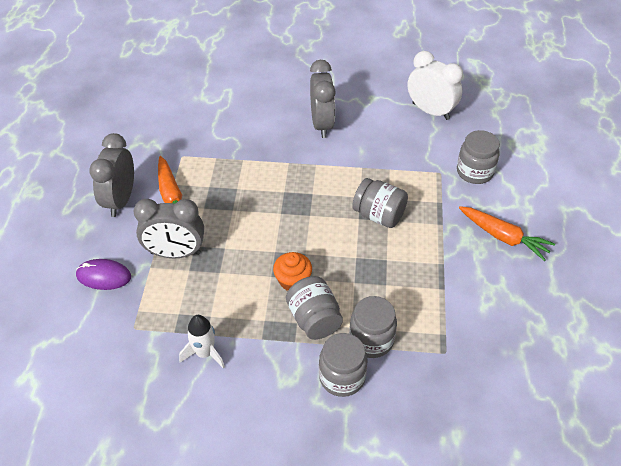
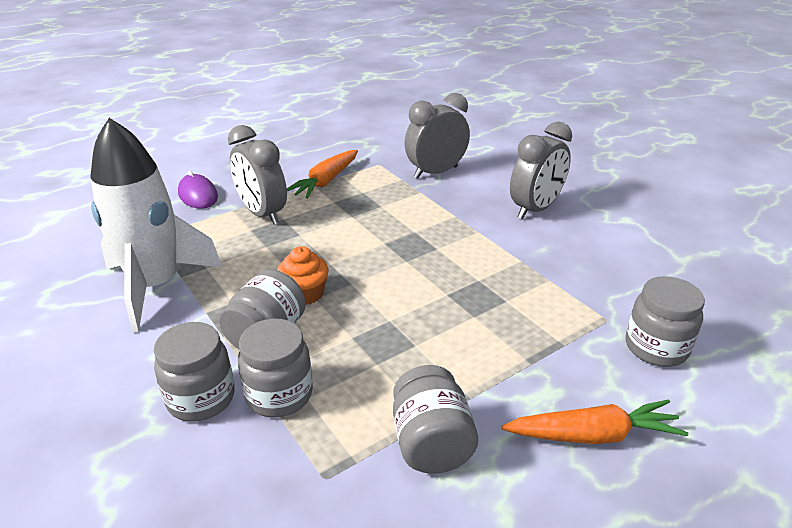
camera: 50 degrees right, 15 degrees down
(120, 200) = (290, 163): grey clock -> grey clock (435, 172)
(205, 353) = (156, 286): white rocket -> white rocket, size x2.13
(379, 215) = (471, 306): grey jar -> grey jar (431, 443)
(430, 111) = (683, 265): white clock -> none
(503, 237) = (593, 435): orange carrot -> orange carrot turned 90 degrees counterclockwise

